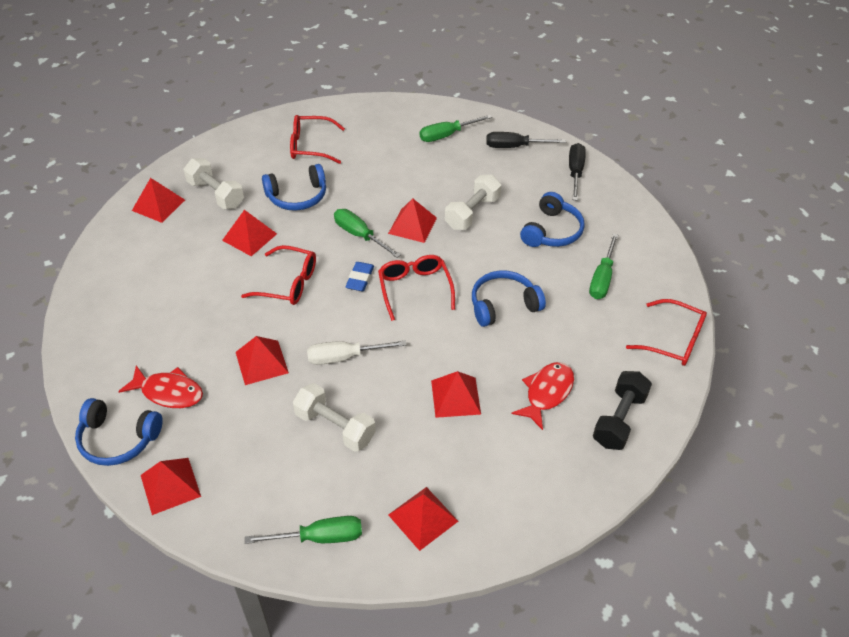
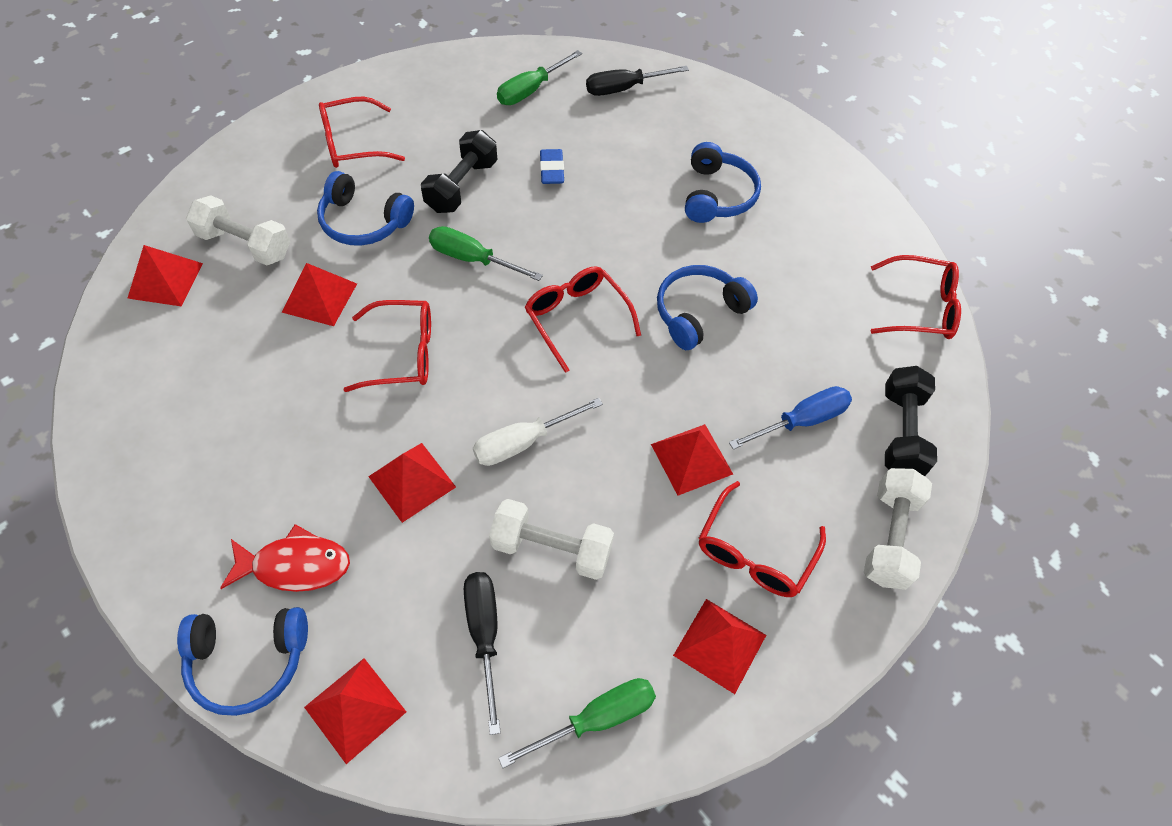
camera: 20 degrees left, 10 degrees up
(297, 196) = (363, 221): blue headphones -> blue headphones turned 60 degrees clockwise
(360, 279) = (498, 322): blue eraser -> blue eraser (552, 170)
(372, 187) = (462, 186): none -> black dumbbell
(412, 225) = (537, 228): red pyramid -> none
(472, 213) = (607, 192): white dumbbell -> white dumbbell (889, 537)
(474, 467) = (755, 551): none -> red glasses
(546, 393) = (801, 421): red fish -> blue screwdriver
(575, 172) = (713, 108): black screwdriver -> black screwdriver (484, 635)
(602, 278) = (804, 245): green screwdriver -> none

